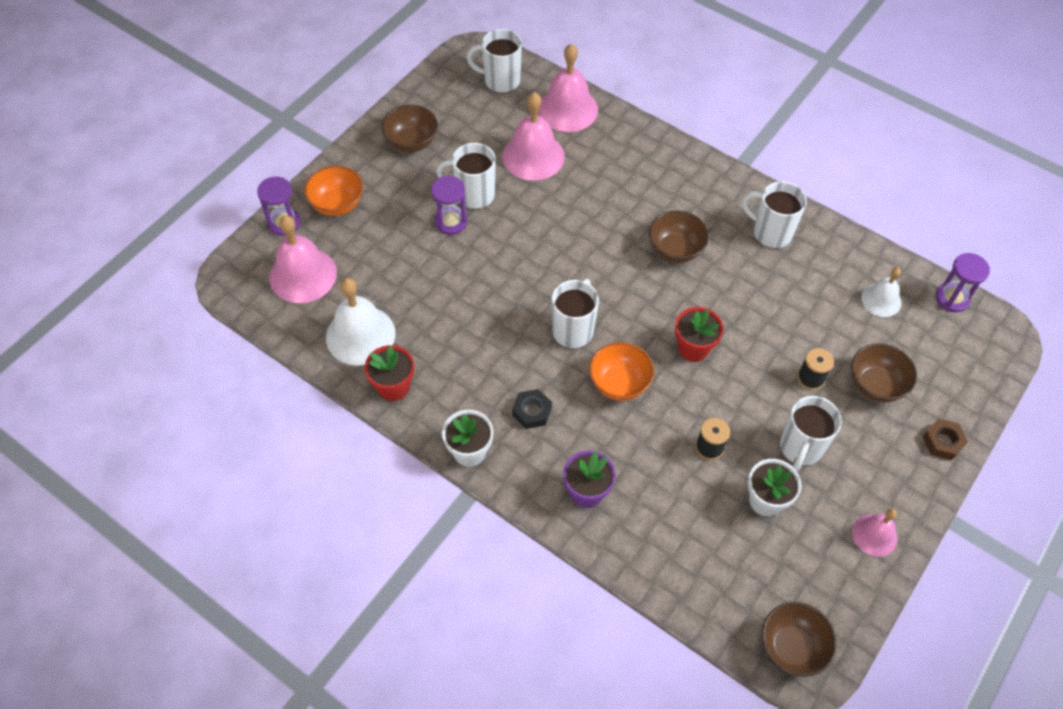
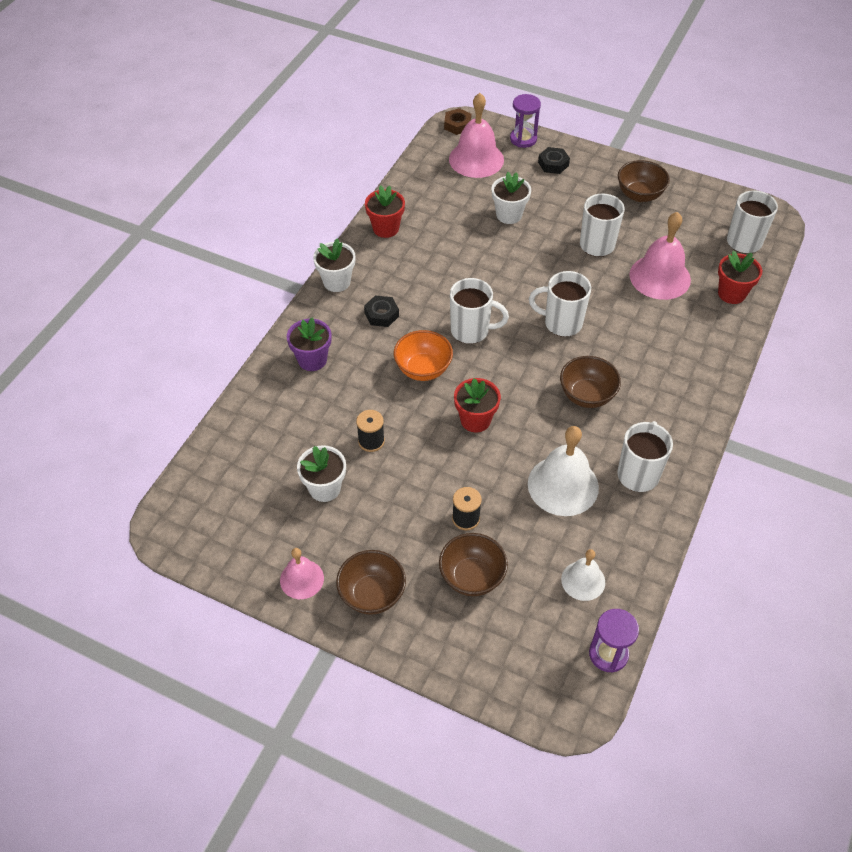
camera: 80 degrees right, 5 degrees down
(337, 204) = (553, 164): orange bowl -> black nut
(360, 335) = (429, 201): white bell -> white bell (563, 485)
(407, 262) = (509, 215): none -> white flower pot
(451, 222) = (561, 234): purple hourglass -> none
(568, 109) = (731, 293): pink bell -> red flower pot
(791, 647) = (186, 516): brown bowl -> brown bowl (372, 594)
(800, 448) = (384, 513): white mug -> white mug (561, 323)
(943, 442) = (417, 642): brown nut -> brown nut (457, 125)

